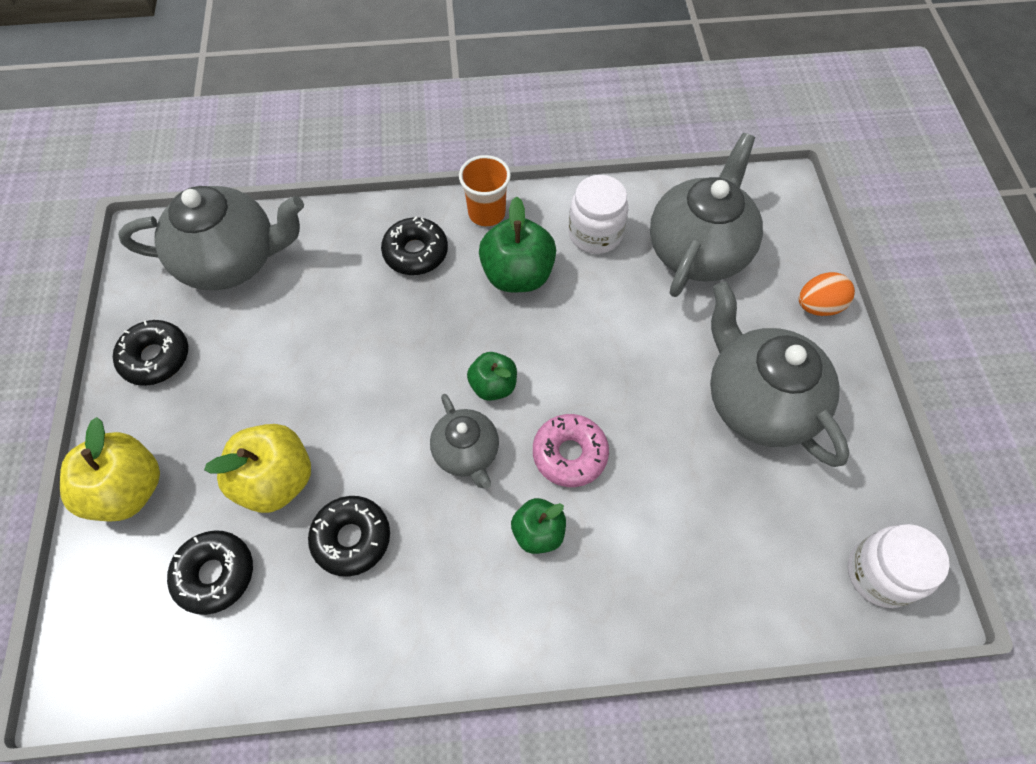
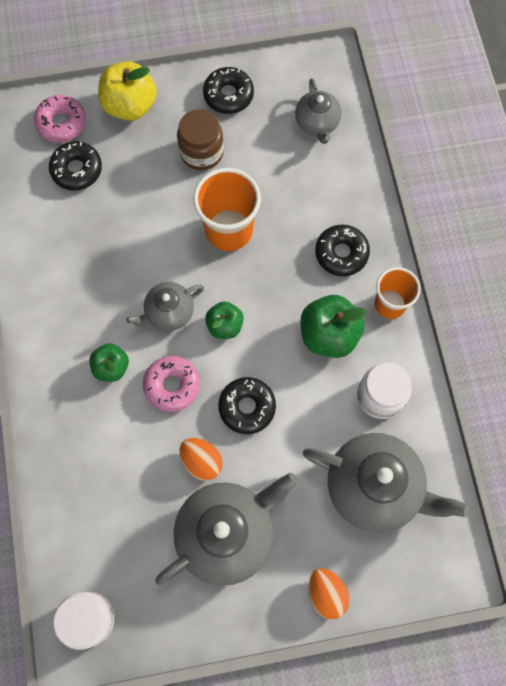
camera: 85 degrees right, 10 degrees up
(124, 597) = (61, 123): none -> pink donut
(232, 260) = (317, 123): grey teapot -> grey teapot, size x0.55
(235, 397) = (201, 152): none -> brown jar
(276, 480) = (141, 191): yellow apple -> none
(351, 538) = (103, 246): black donut -> black donut (247, 407)
(360, 371) = (229, 230): none -> orange cup
(671, 424) = (201, 461): none -> orange egg

